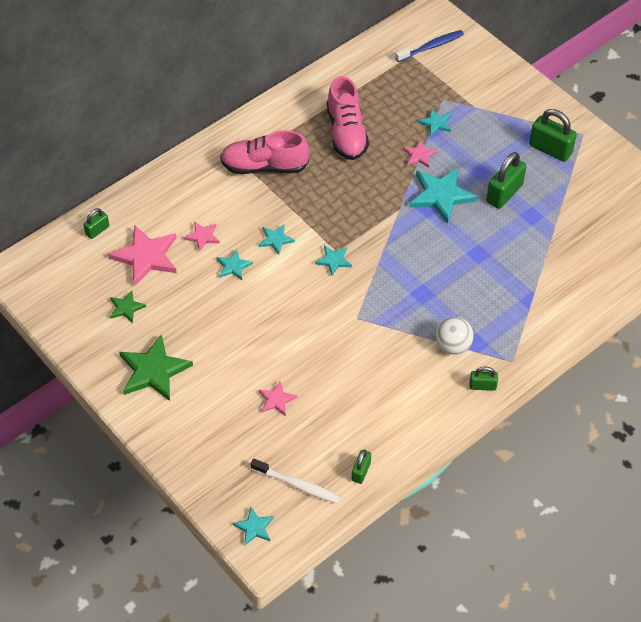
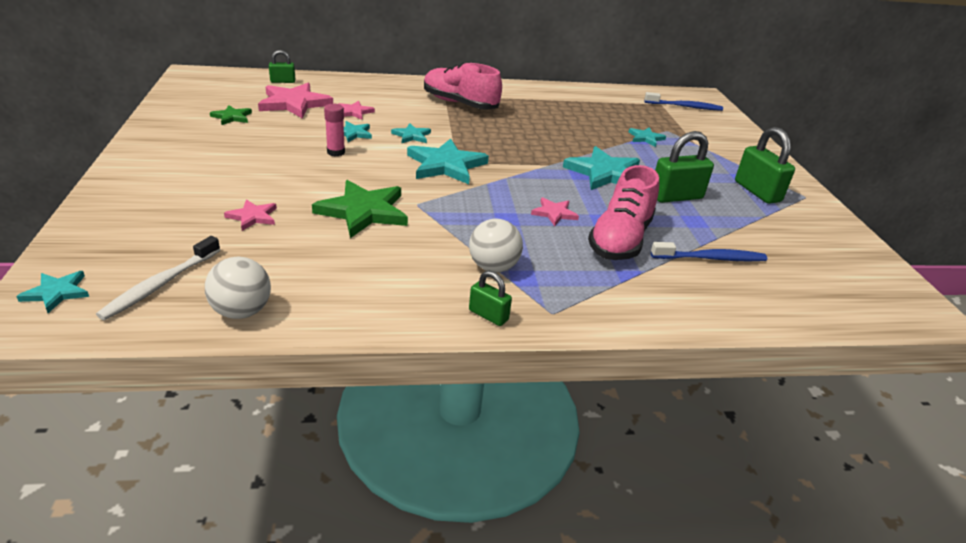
camera: 30 degrees right, 20 degrees down
(153, 370) = (186, 152): green star -> green star (363, 211)
(248, 298) = (336, 152): none -> pink glue stick
(297, 485) = (160, 284): white toothbrush -> white toothbrush turned 60 degrees clockwise
(333, 260) = (446, 165): turquoise star -> turquoise star, size x1.93
(346, 133) = (554, 115): pink shoe -> pink shoe (620, 239)
(361, 471) = (242, 311): green padlock -> white ball
(419, 155) = (609, 146): pink star -> pink star (554, 213)
(563, 251) = (710, 258): none -> blue toothbrush

